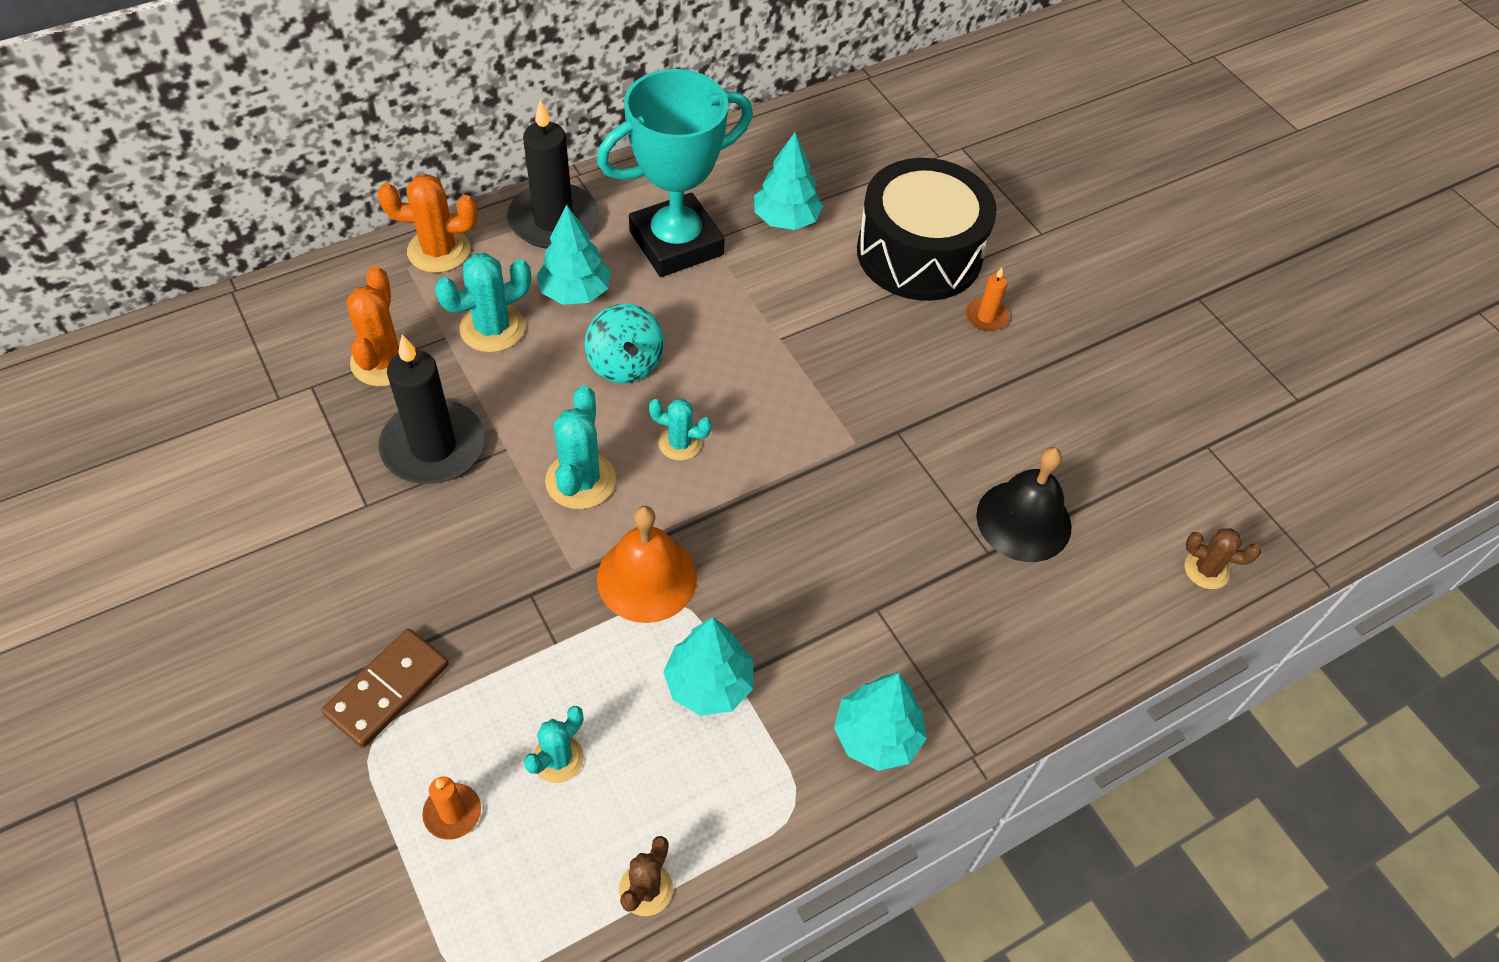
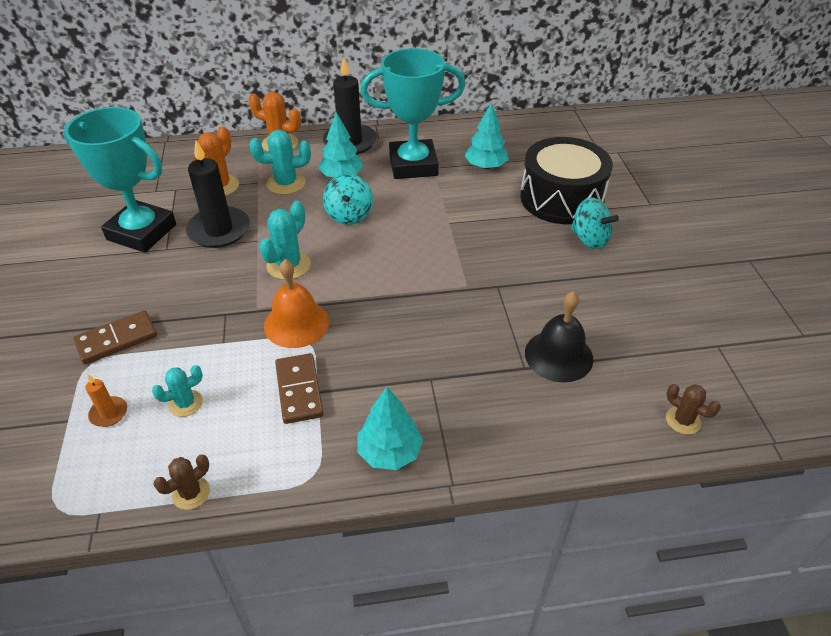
camera: 25 degrees right, 10 degrees down
(305, 485) = (142, 232): none -> turquoise trophy
(680, 443) = (357, 260): turquoise cactus -> none
(709, 684) = (299, 390): turquoise tree -> brown domino
(986, 317) = (589, 239): orange candle -> turquoise spinning top

